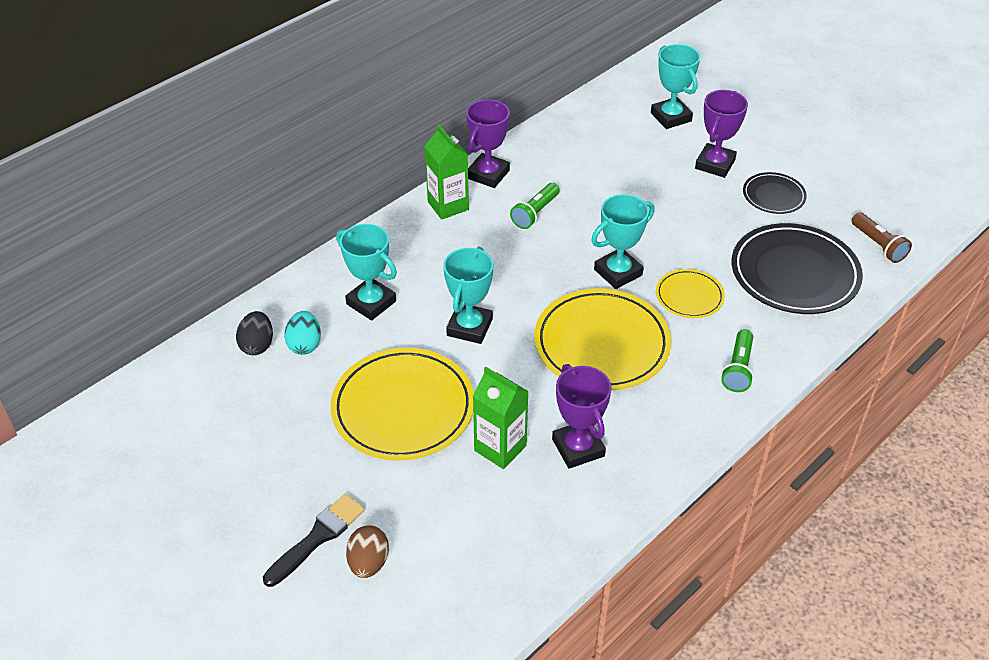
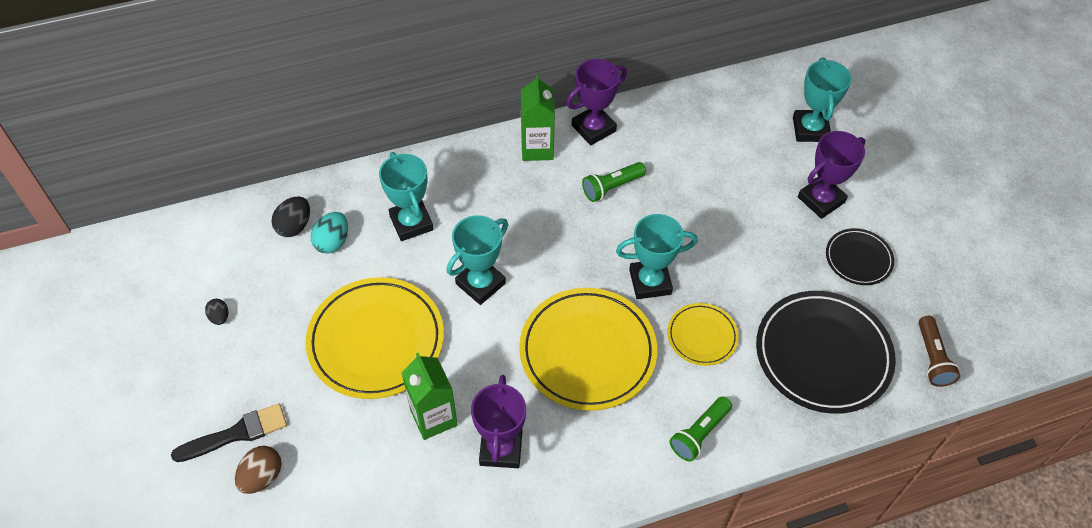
camera: 25 degrees right, 10 degrees up
(232, 447) = (219, 317): none -> black egg

